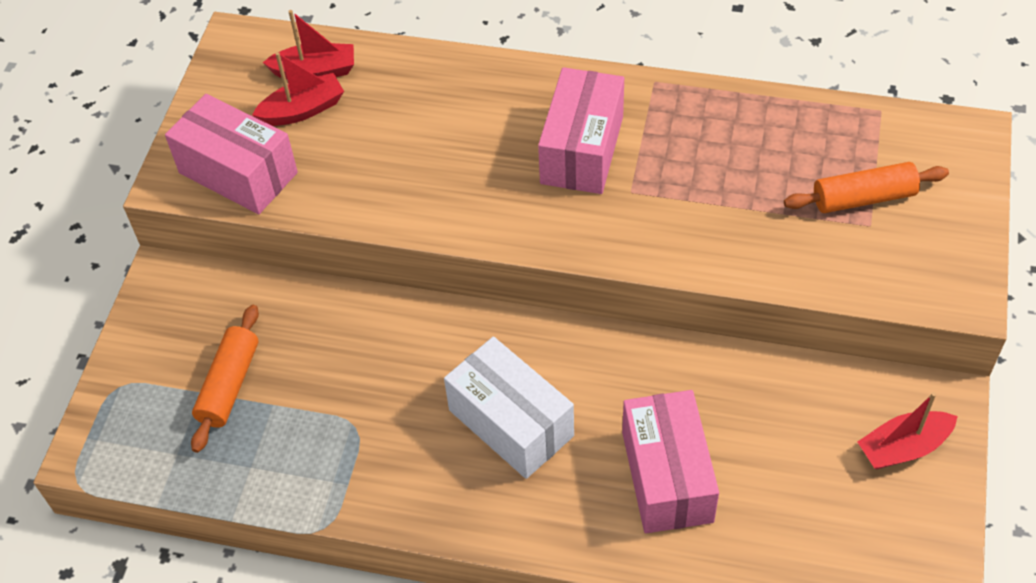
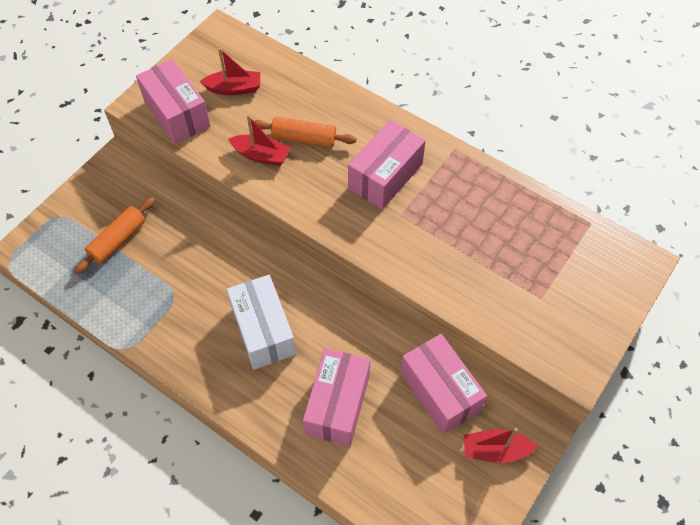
camera: 20 degrees right, 5 degrees up
(315, 71) = (254, 67): red boat -> red boat (261, 155)
(792, 404) = (439, 391): none -> pink box
(863, 198) = (547, 277): orange rolling pin -> orange rolling pin (304, 138)

